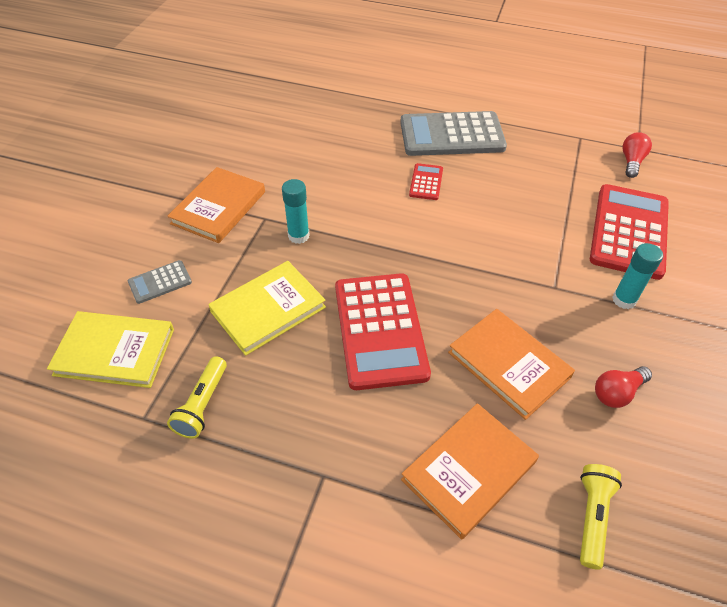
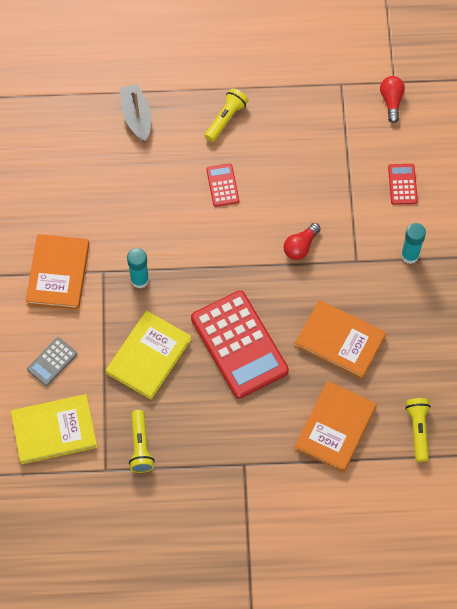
camera: 20 degrees left, 15 degrees up
(366, 114) = (137, 117): none -> grey boat
(451, 135) = (226, 119): grey calculator -> yellow flashlight
(617, 393) = (418, 337): red light bulb -> red light bulb (300, 246)
(629, 231) = (402, 184): red calculator -> red calculator, size x0.46

